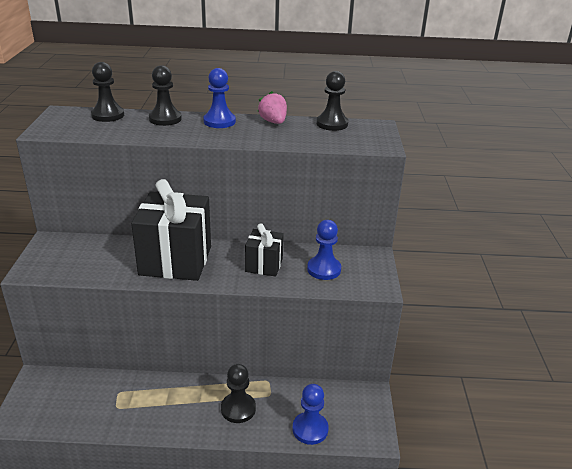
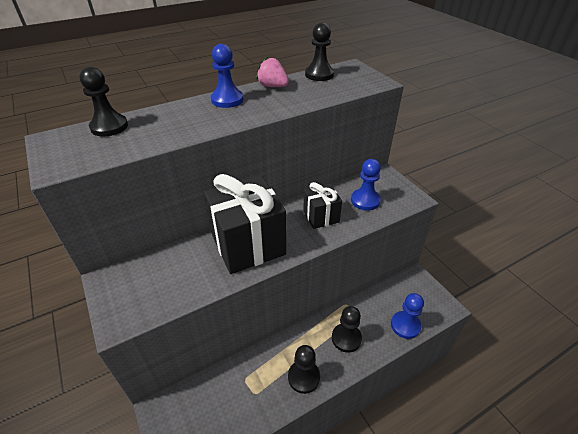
camera: 30 degrees left, 10 degrees up
(165, 119) = (174, 113): black pawn -> black pawn (303, 377)

